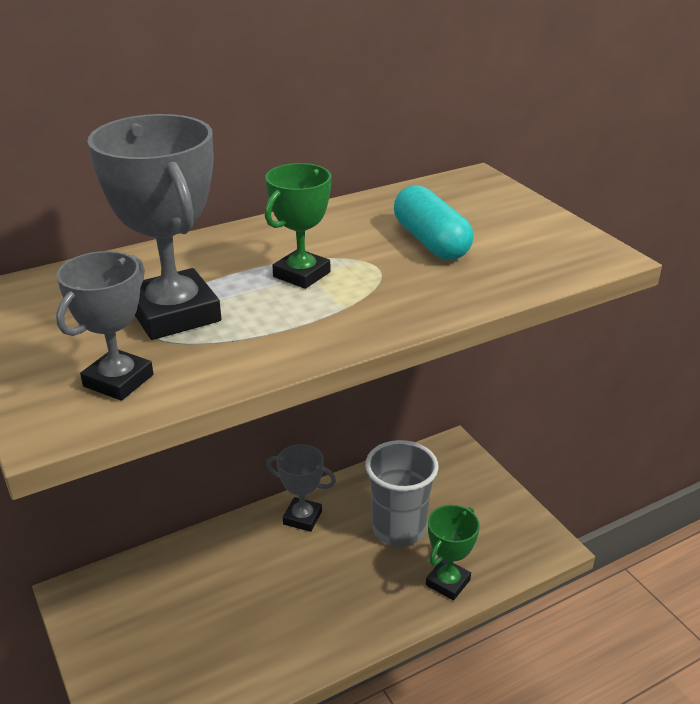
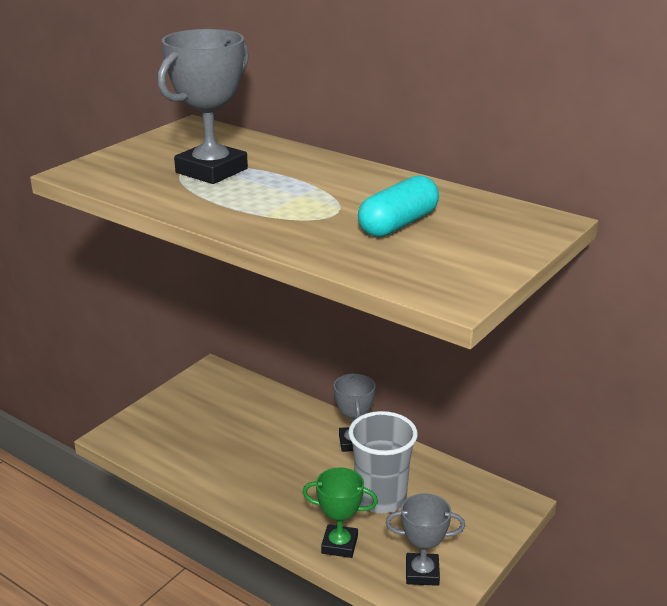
camera: 65 degrees right, 5 degrees down
(118, 380) = (127, 176): grey trophy -> grey trophy (422, 573)
(301, 274) = (297, 193): green trophy -> none

